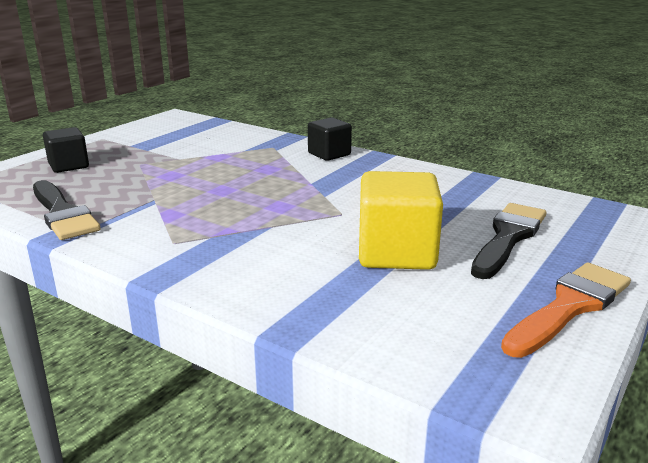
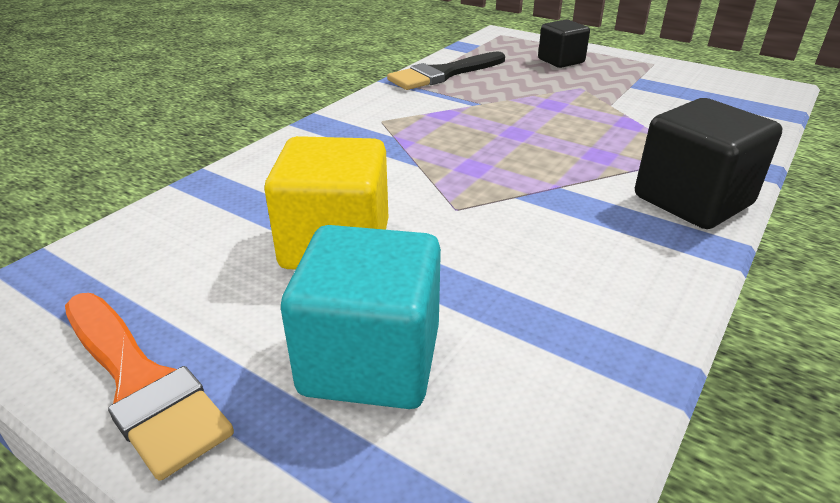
camera: 90 degrees right, 10 degrees up
(329, 154) = (692, 200): black cube -> black cube, size x1.62
(508, 237) = (371, 360): black brush -> turquoise cube

